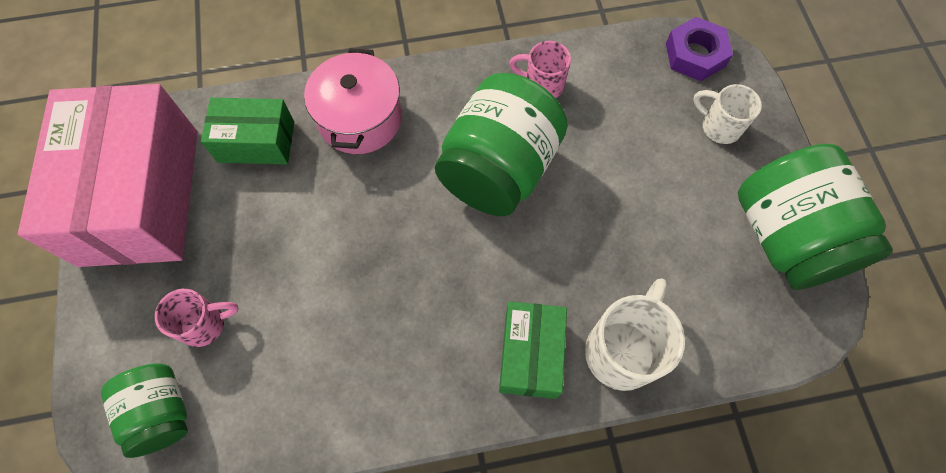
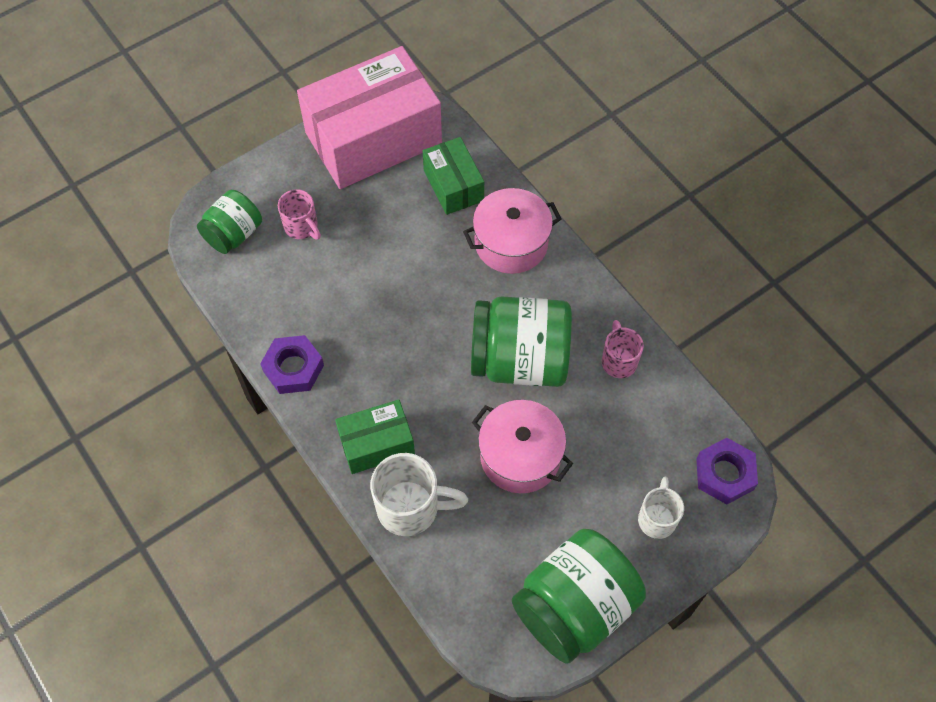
camera: 65 degrees right, 5 degrees down
(389, 412) = (293, 368): none -> purple nut
(606, 215) = (520, 456): none -> pink pot

